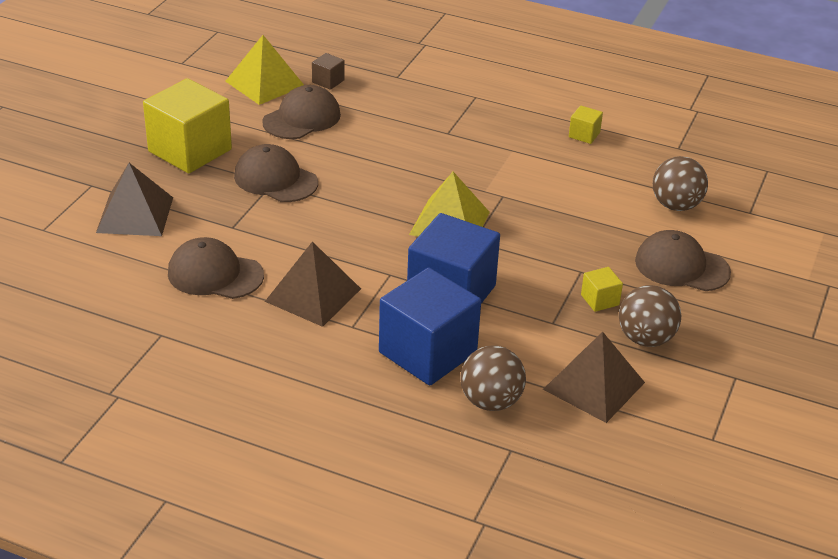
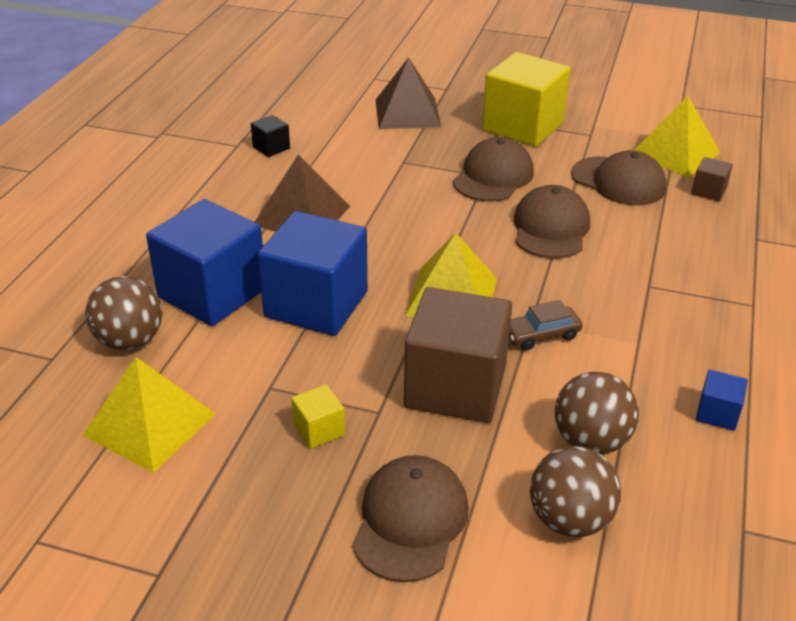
camera: 85 degrees right, 0 degrees up
(176, 310) = (271, 148): none -> black cube
(215, 274) = (326, 160): brown cap -> brown cap (550, 228)
(501, 188) = (541, 335): none -> brown car
(555, 234) = (455, 386): none -> brown cube
(584, 135) = (717, 413): yellow cube -> blue cube
(594, 385) = (150, 424): brown pyramid -> yellow pyramid
(645, 339) = (240, 475): brown ball -> brown ball (590, 441)

